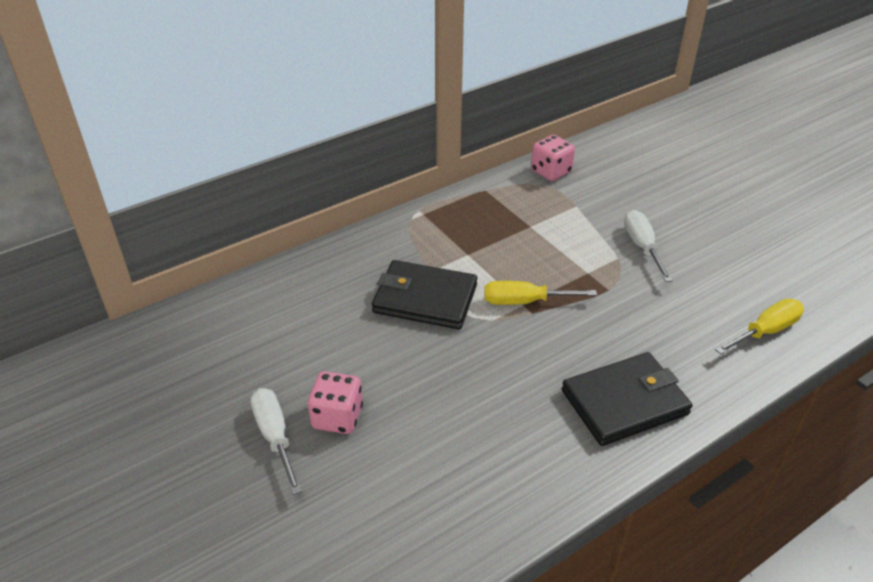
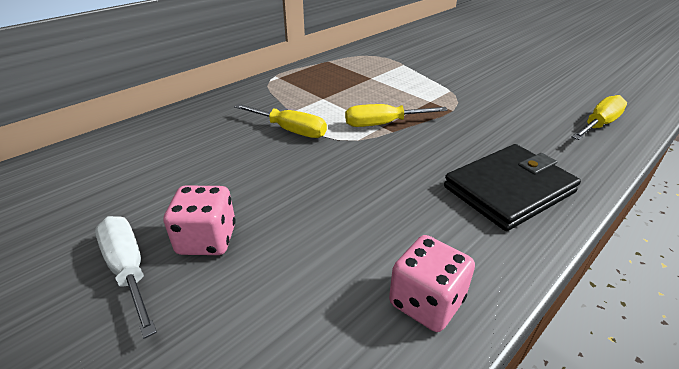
camera: 10 degrees left, 5 degrees down
(425, 298) = (290, 130): black wallet -> yellow screwdriver
(551, 171) = (376, 48): pink dice -> pink dice (426, 302)
(642, 247) = (467, 82): white screwdriver -> none

